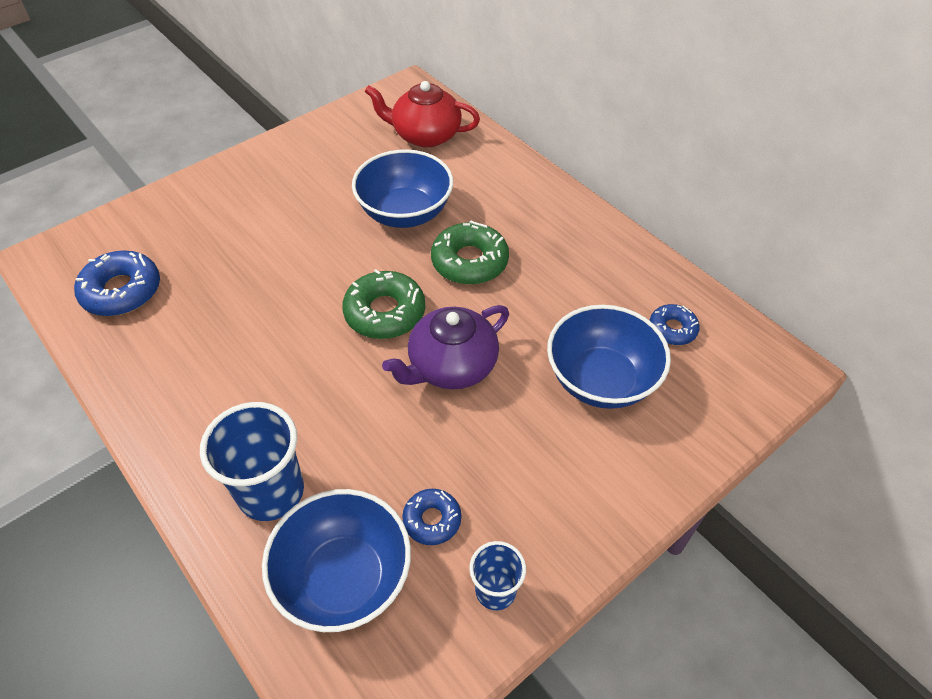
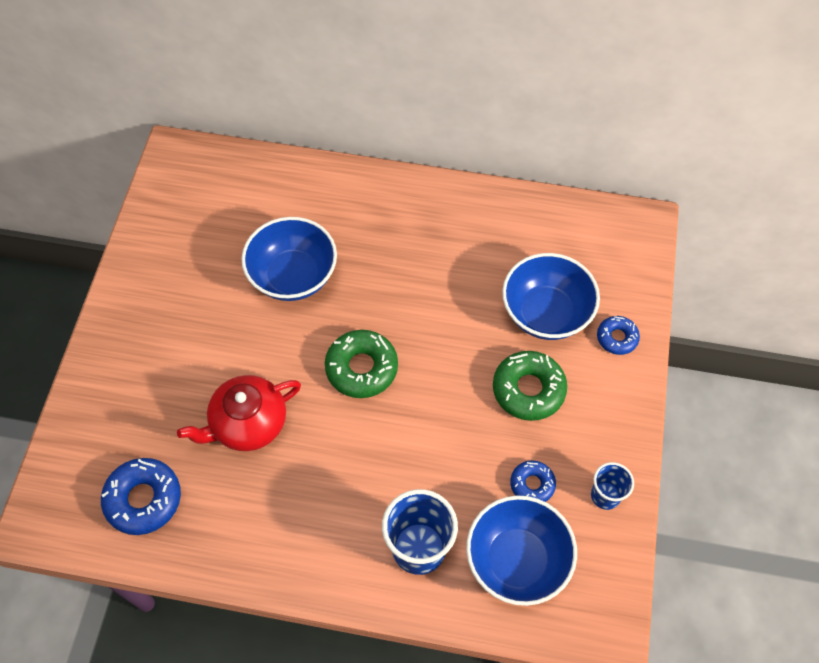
camera: 40 degrees left, 10 degrees up
(425, 135) = (237, 193): red teapot -> red teapot (248, 423)
(451, 366) = (445, 374): purple teapot -> none
(469, 262) = (380, 284): green donut -> green donut (528, 389)
(672, 329) = (557, 243): blue donut -> blue donut (617, 338)

